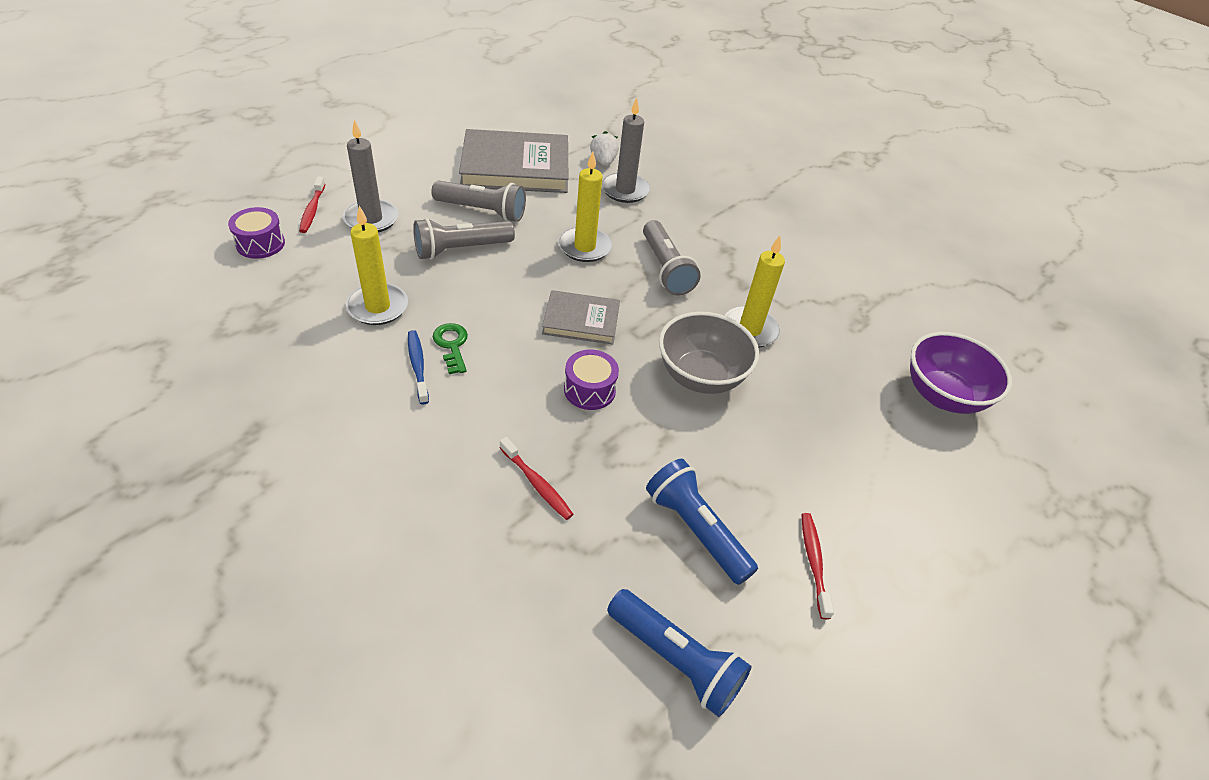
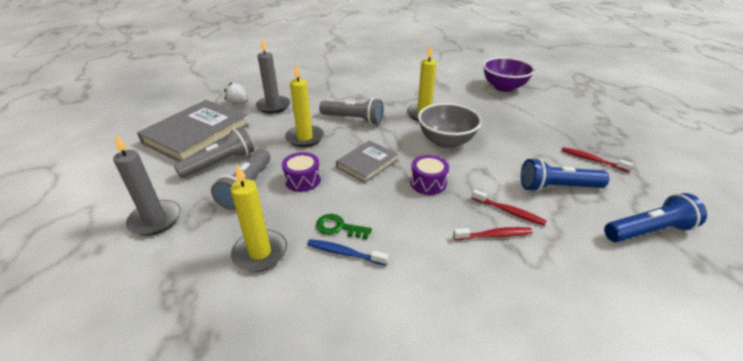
camera: 50 degrees left, 10 degrees down
(260, 244) = (89, 305): purple drum -> purple drum (302, 180)
(312, 210) = (94, 251): red toothbrush -> red toothbrush (509, 211)

